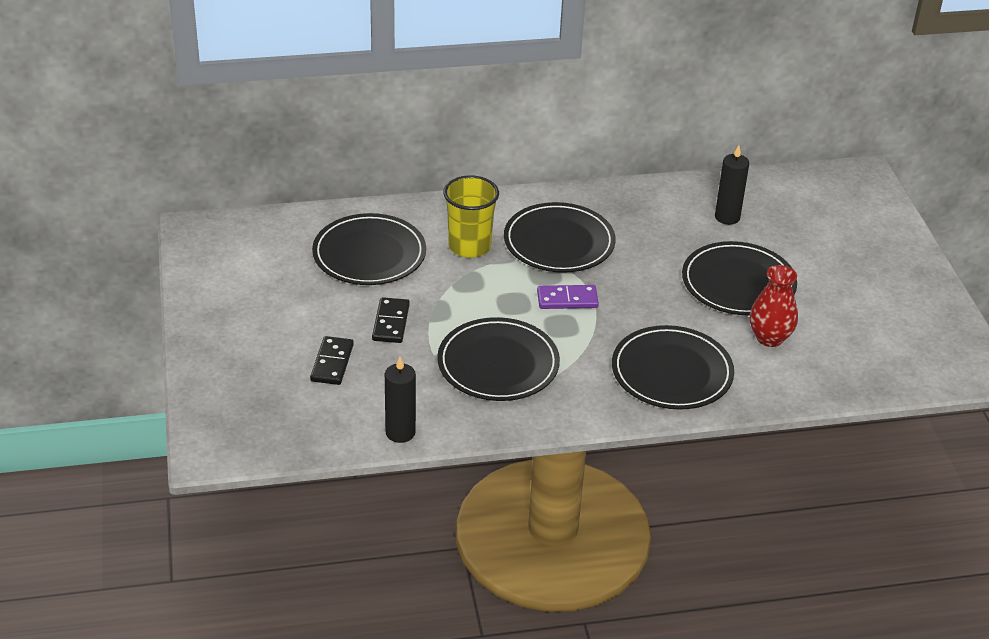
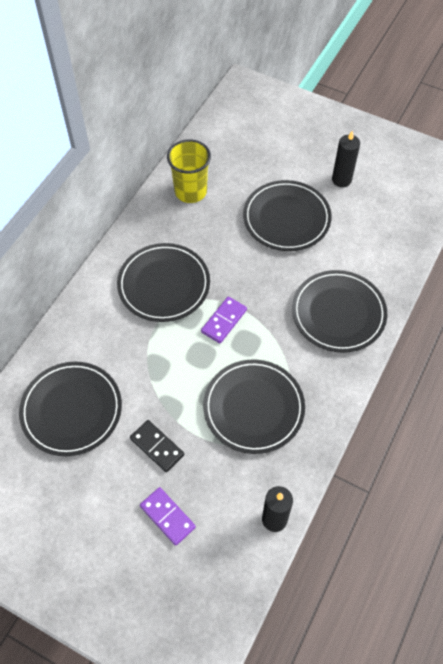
camera: 50 degrees left, 20 degrees up
(332, 363) = (167, 516): black domino -> purple domino
(469, 246) = (120, 340): yellow cup -> yellow cup (190, 191)
(727, 217) = (221, 178): black candle -> black candle (341, 180)
(769, 338) = (347, 239): red vase -> none

